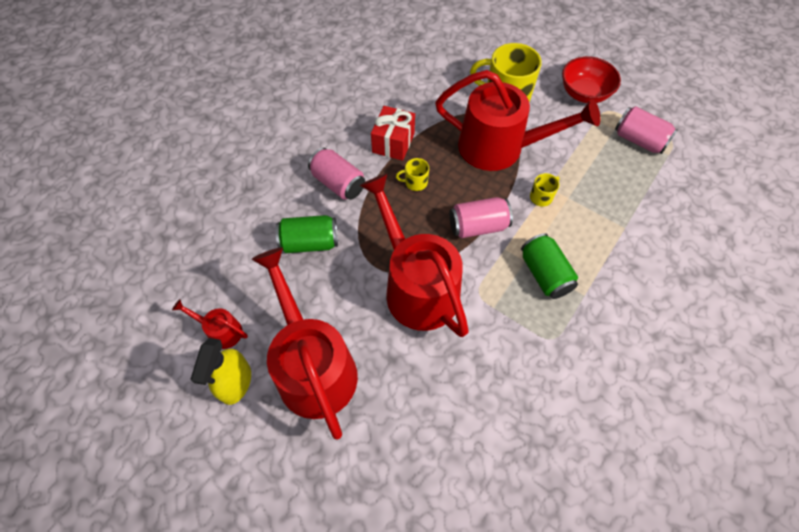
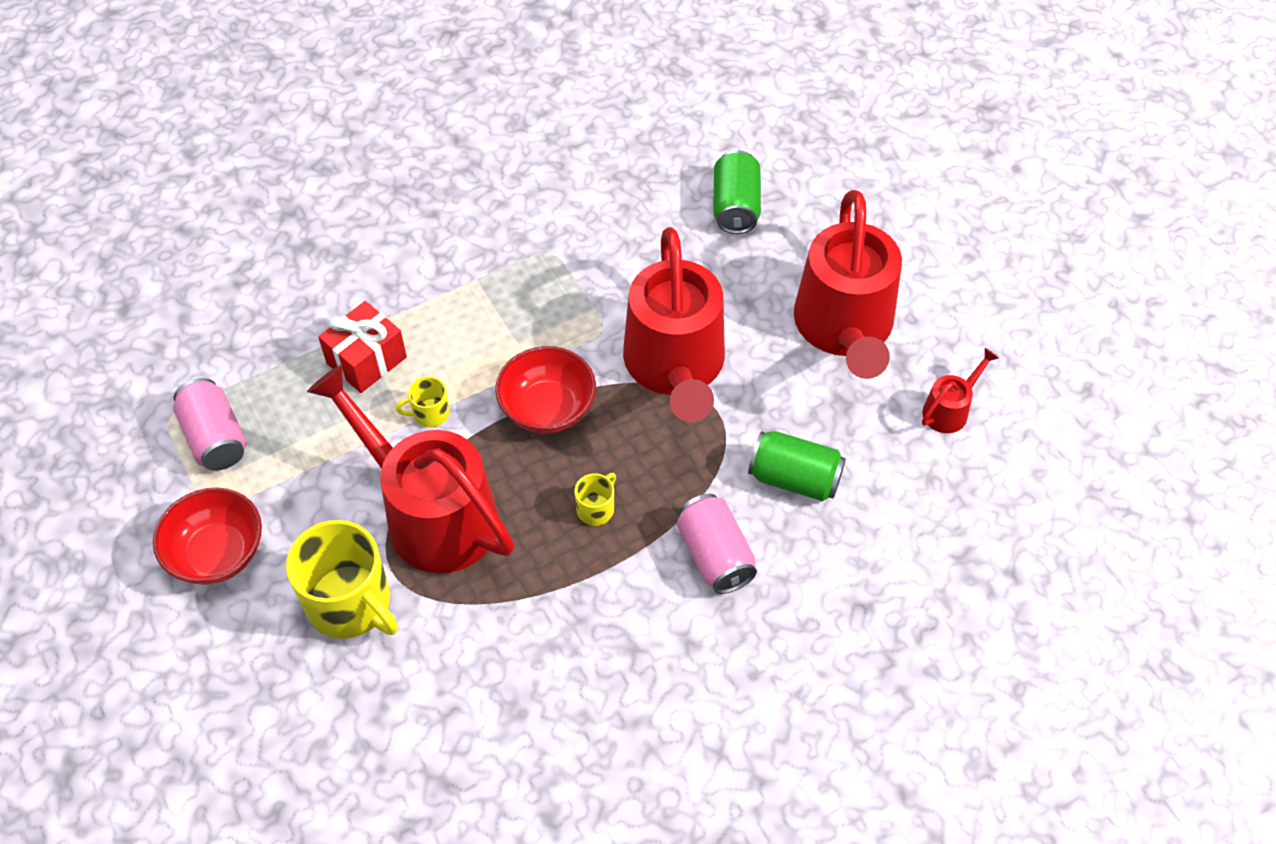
camera: 155 degrees left, 5 degrees down
(220, 331) = (950, 409): red watering can -> red watering can turned 90 degrees counterclockwise
(236, 382) = (943, 346): yellow spray bottle -> none
(393, 143) = (592, 593): red gift -> red gift (366, 360)
(415, 182) = (596, 509): yellow mug -> yellow mug turned 75 degrees counterclockwise
(478, 226) = (547, 408): pink can -> red bowl
(544, 274) = (505, 318): green can -> green can (735, 207)

